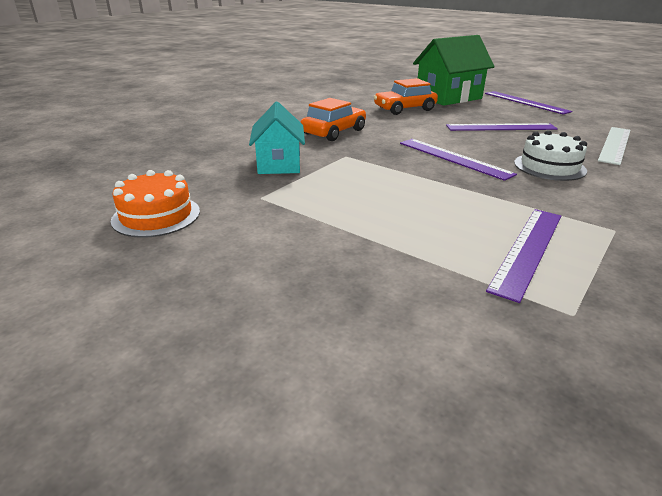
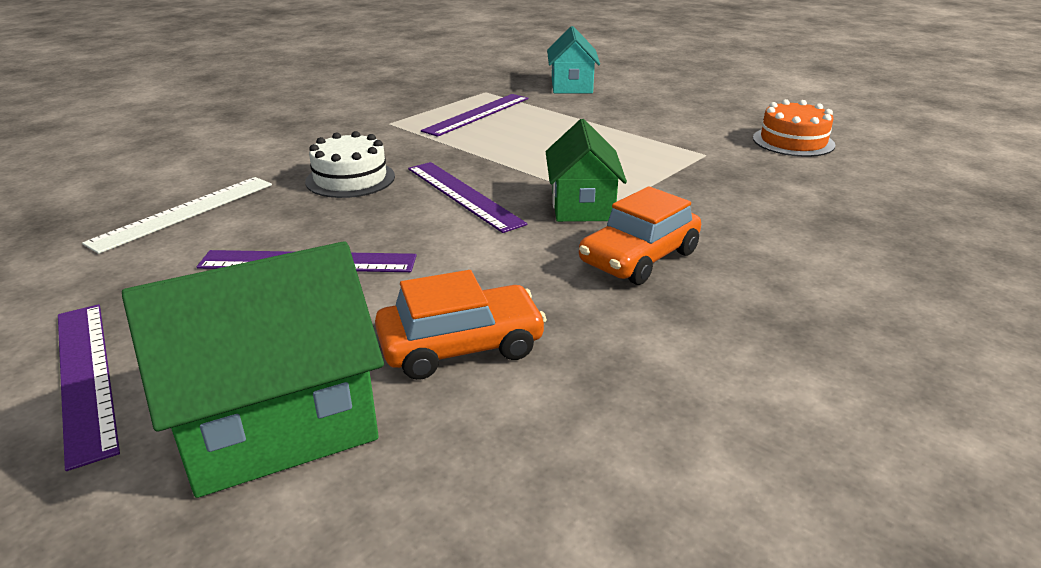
camera: 175 degrees left, 0 degrees up
(279, 164) = (707, 193): turquoise house -> turquoise house (571, 86)
(368, 154) = (582, 205): none -> green house

